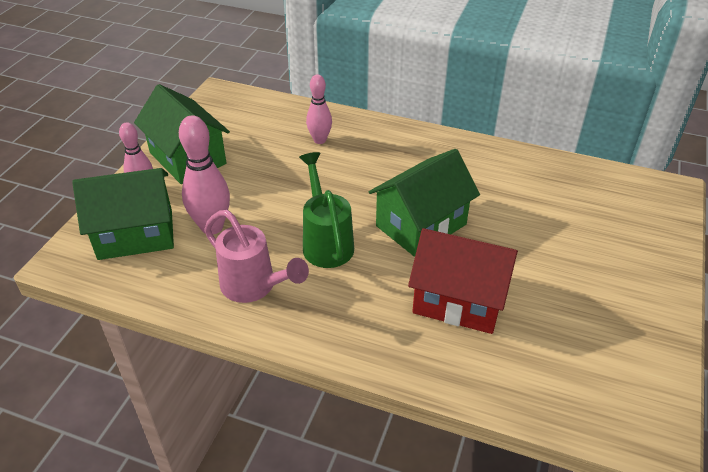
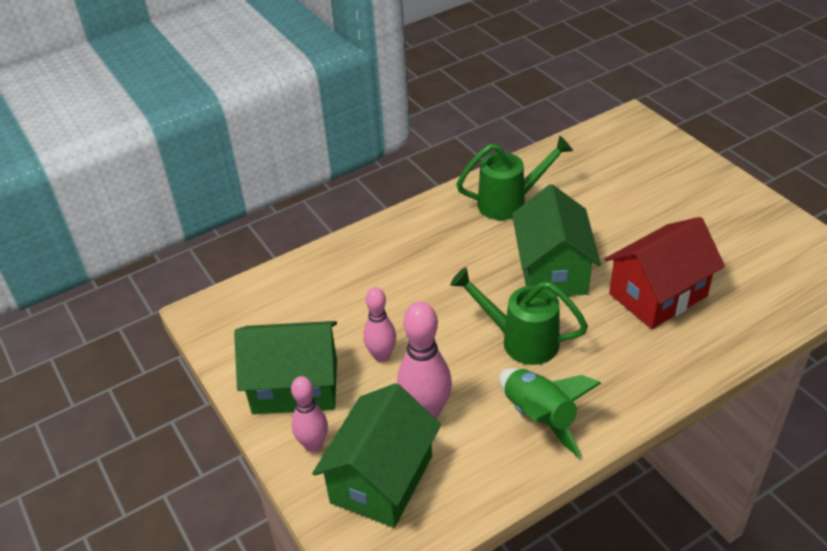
camera: 50 degrees left, 0 degrees up
(254, 287) = (539, 417): pink watering can -> green rocket
(320, 140) = (370, 275): pink bowling pin -> pink bowling pin (381, 356)
(473, 169) = (510, 202): none -> green watering can

